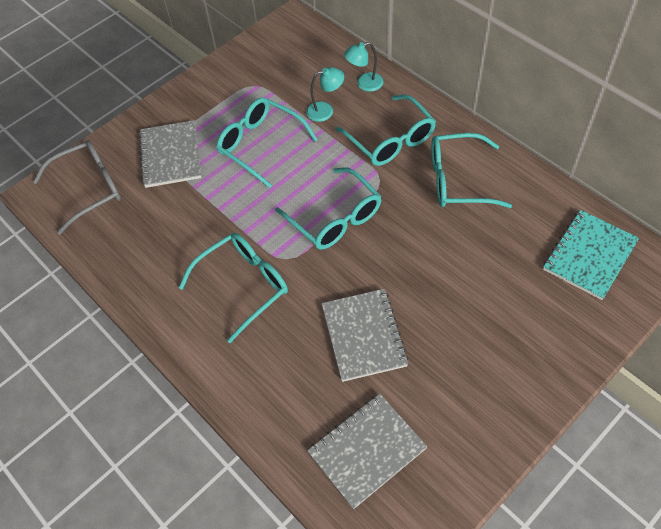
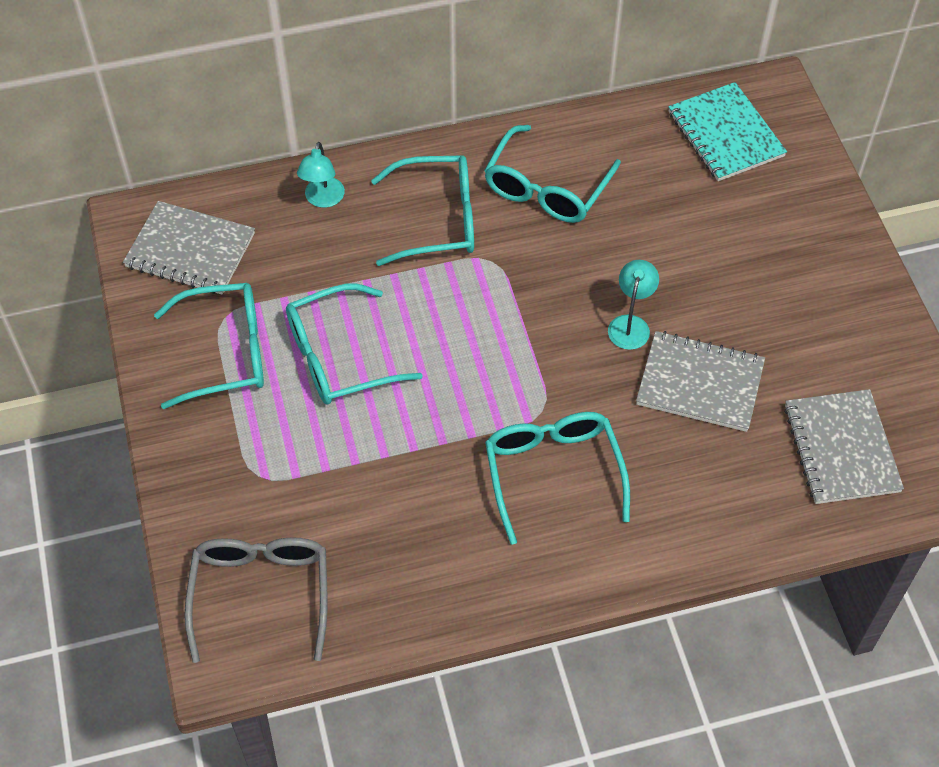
camera: 65 degrees left, 0 degrees up
(170, 155) = (276, 468): grey notebook -> grey notebook (190, 250)
(325, 110) = (335, 261): turquoise lamp -> turquoise lamp (630, 324)
(334, 218) = (516, 333): turquoise glasses -> turquoise glasses (224, 353)

